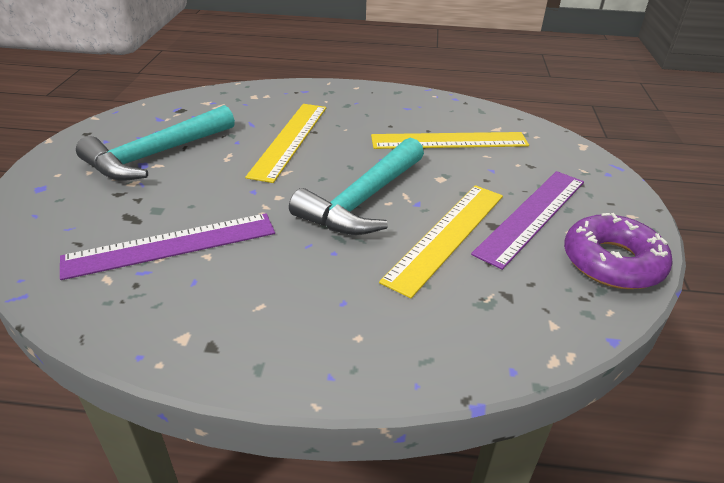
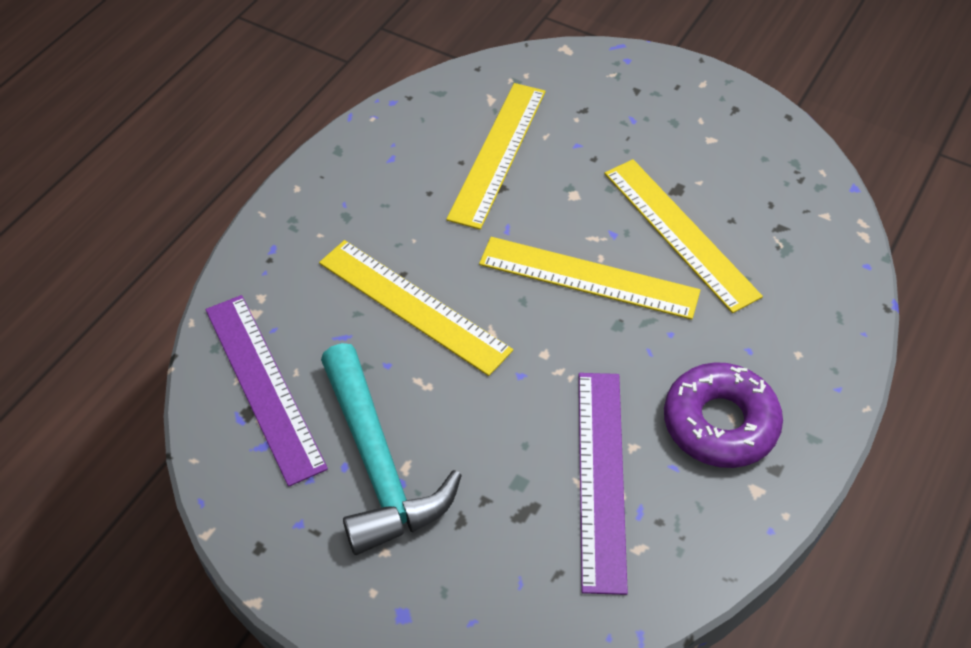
camera: 65 degrees left, 15 degrees up
(363, 201) = (588, 278): turquoise hammer -> yellow ruler
(532, 216) = (674, 154): purple ruler -> purple ruler (264, 386)
(612, 262) = (763, 135): purple donut -> purple donut (720, 423)

